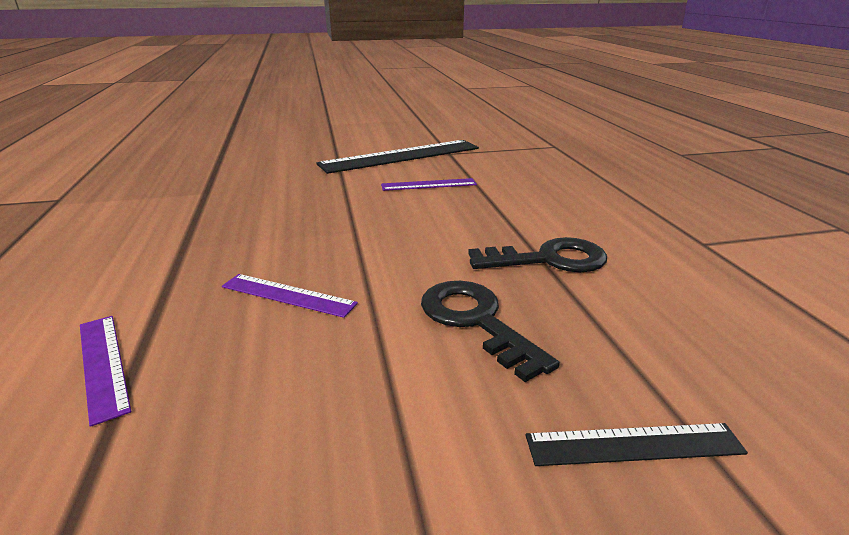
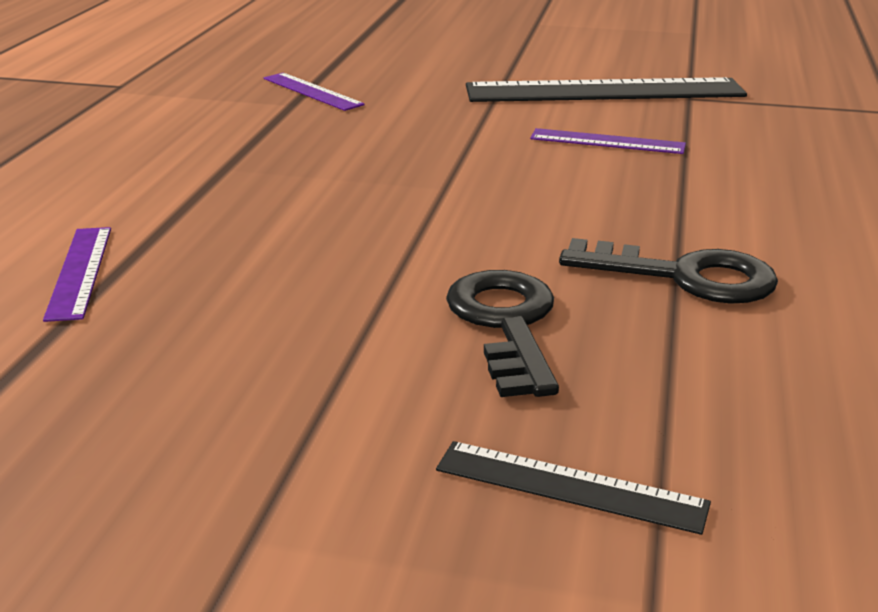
camera: 25 degrees right, 0 degrees up
(288, 295) = (305, 246): purple ruler -> purple ruler (312, 91)

